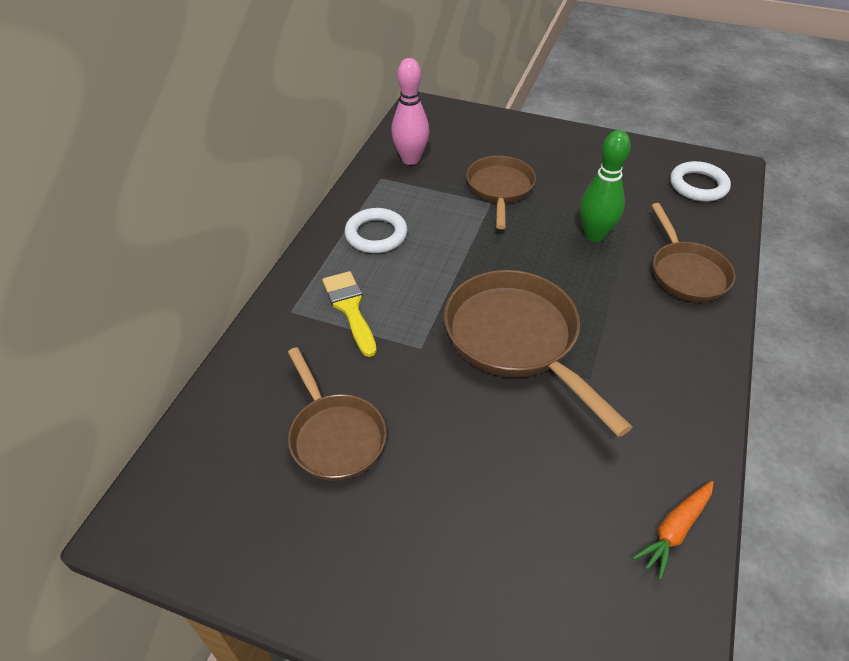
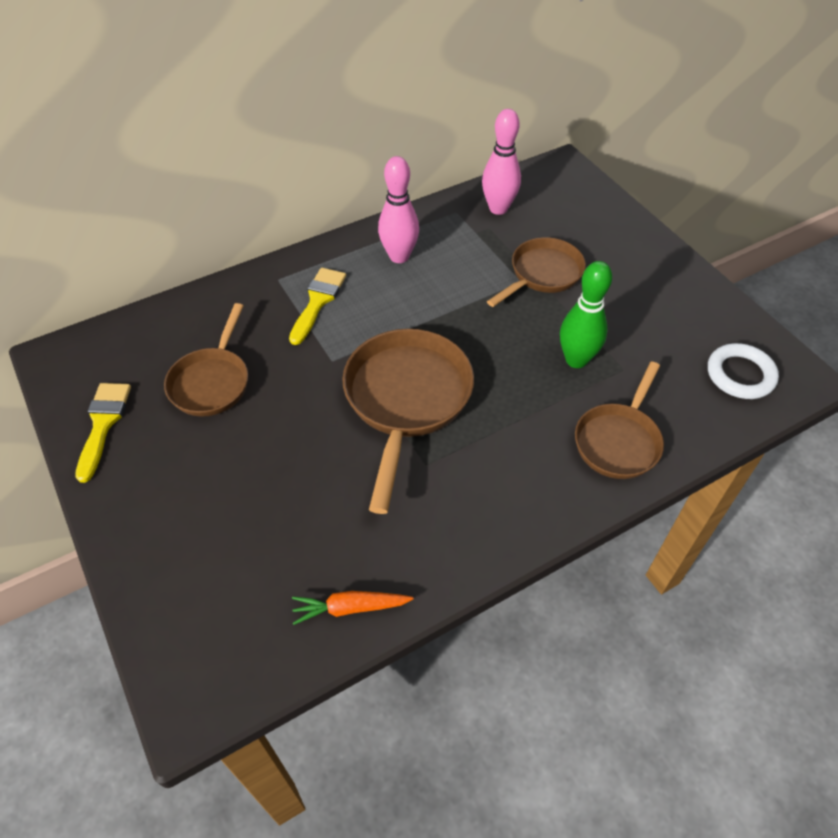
camera: 40 degrees right, 5 degrees up
(270, 551) = (103, 424): none -> yellow brush
(376, 235) = (399, 256): white ring -> pink bowling pin

